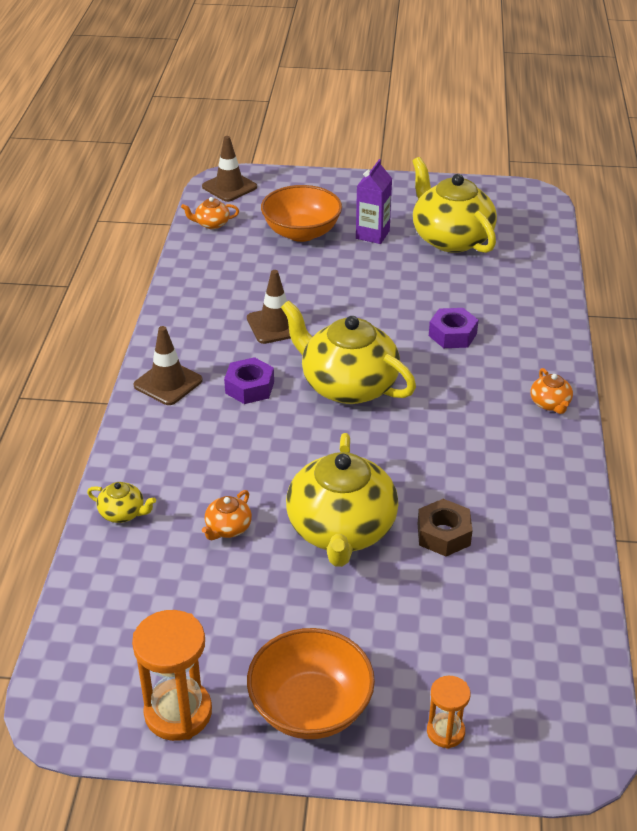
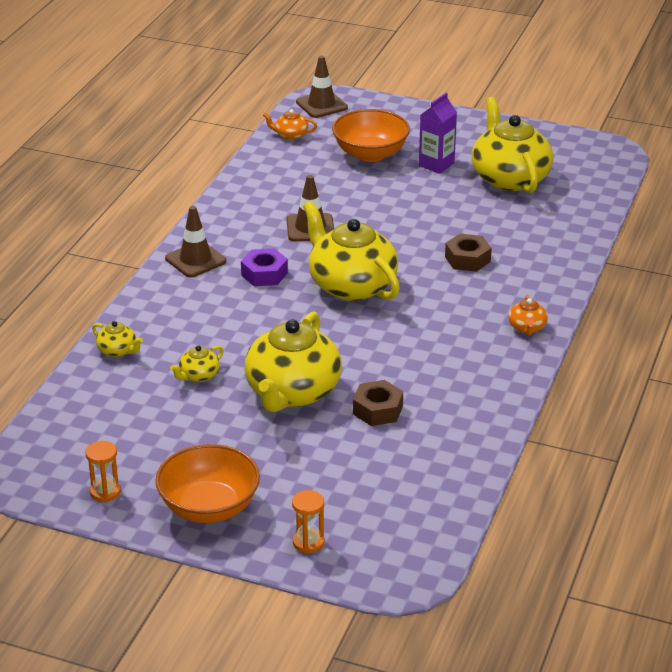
camera: 15 degrees right, 5 degrees down
(178, 712) = (105, 492): orange hourglass -> orange hourglass, size x0.56
(228, 528) = (198, 375): orange teapot -> yellow teapot
(452, 335) = (467, 259): purple nut -> brown nut

